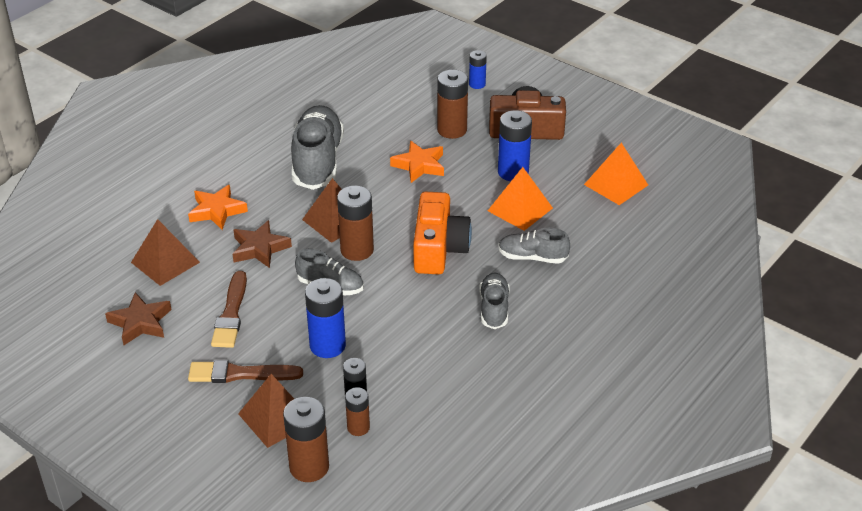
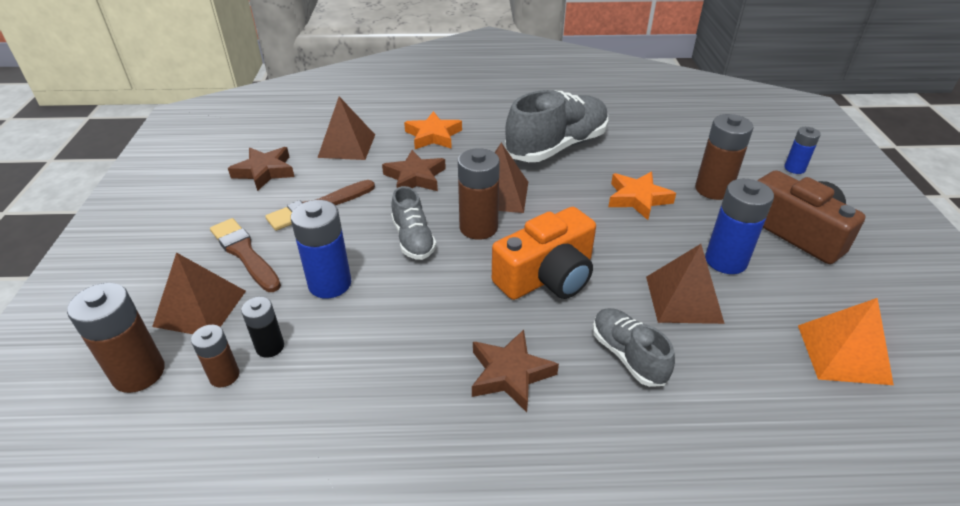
camera: 50 degrees right, 0 degrees up
(494, 308) = (510, 374): grey shoe -> brown star
(520, 209) = (683, 299): orange pyramid -> brown pyramid

